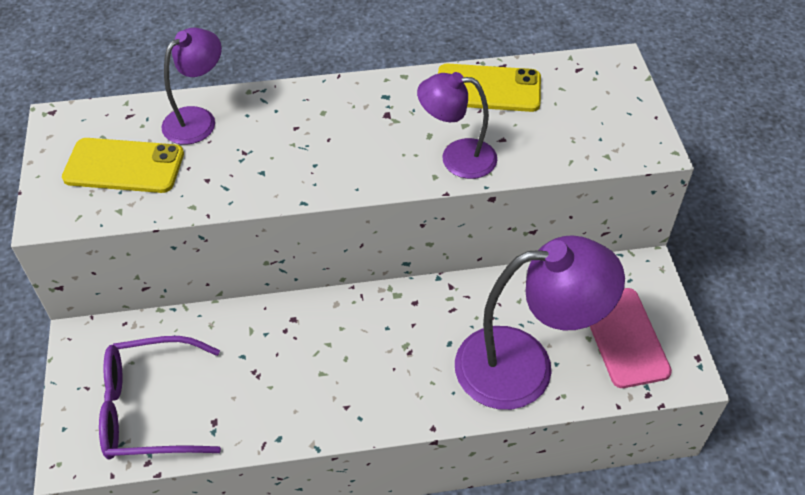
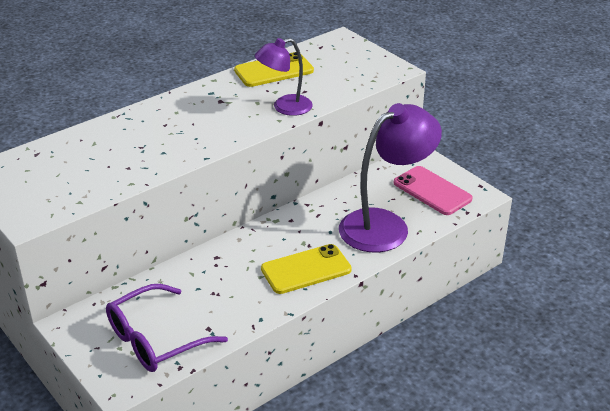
camera: 30 degrees left, 15 degrees down
(124, 166) = (60, 179): yellow phone -> yellow phone (306, 269)
(197, 119) = (90, 140): purple lamp -> none

